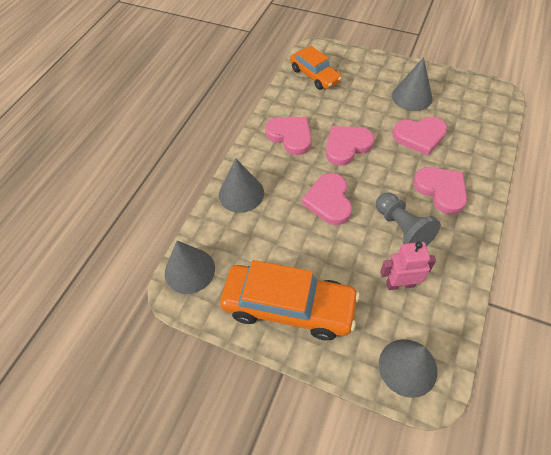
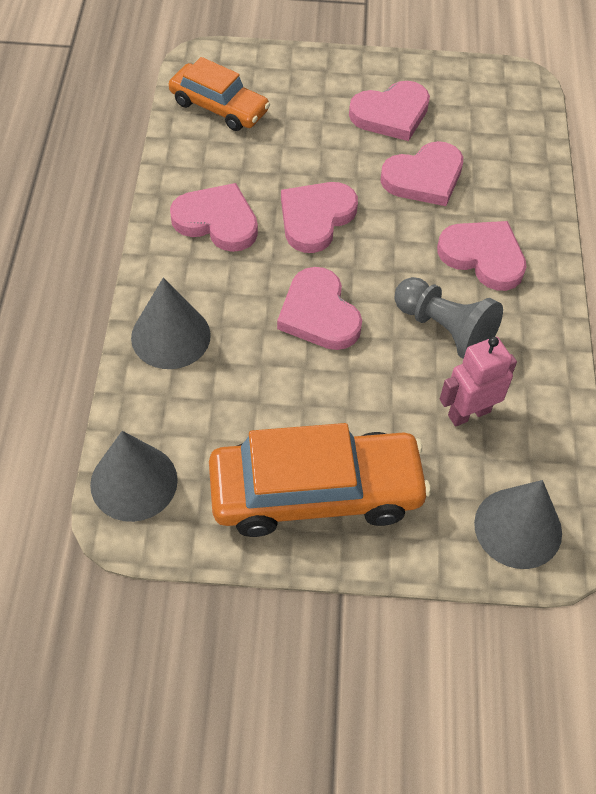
camera: 25 degrees left, 0 degrees up
(412, 97) = (391, 114): grey cone -> pink heart

